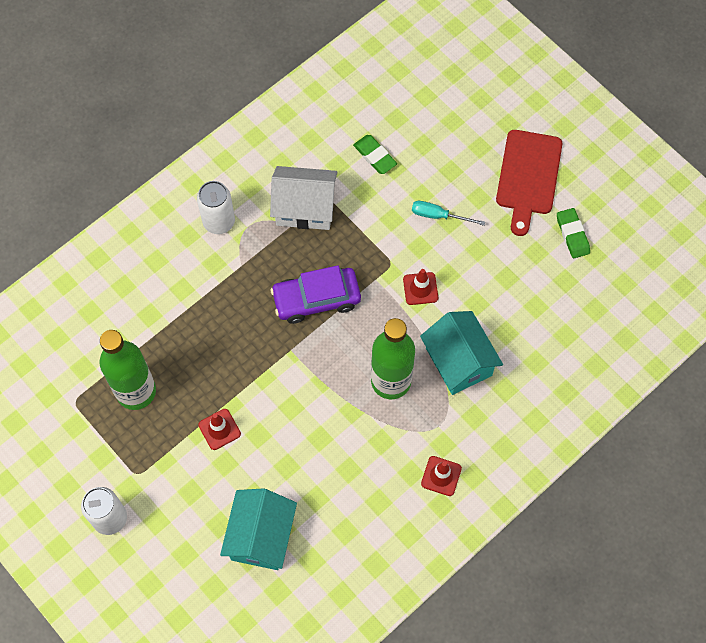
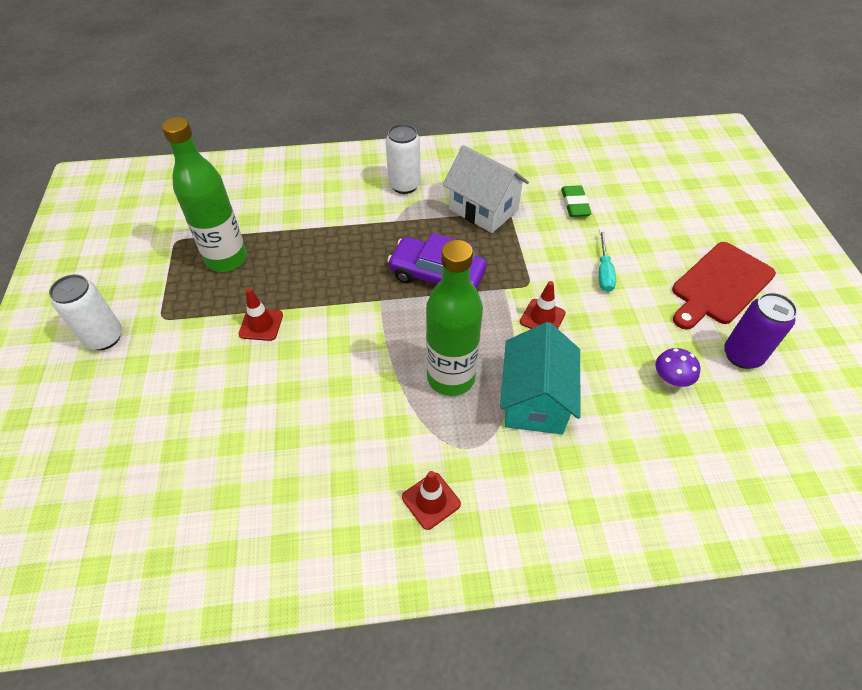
camera: 35 degrees right, 15 degrees down
(261, 536) = (204, 438): turquoise house -> none
(438, 216) = (604, 271): turquoise screwdriver -> turquoise screwdriver turned 135 degrees counterclockwise
(536, 286) = (670, 380): none -> purple mushroom
(572, 235) = (742, 355): green eraser -> purple can

